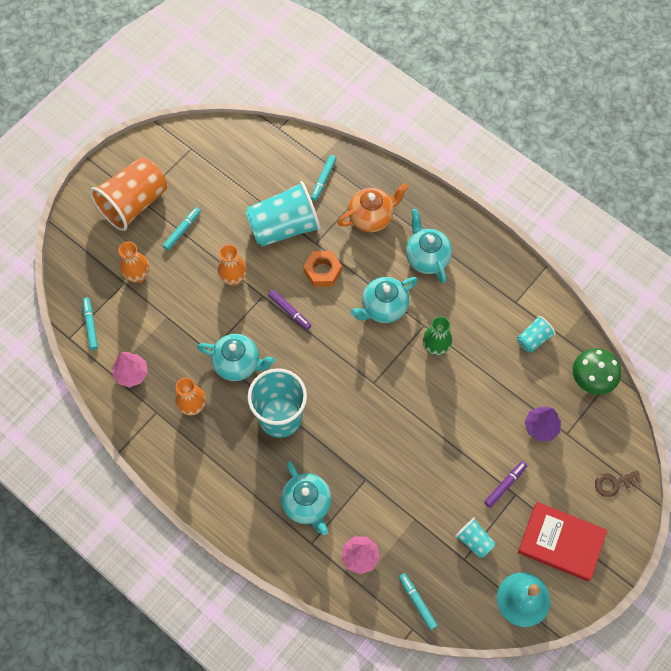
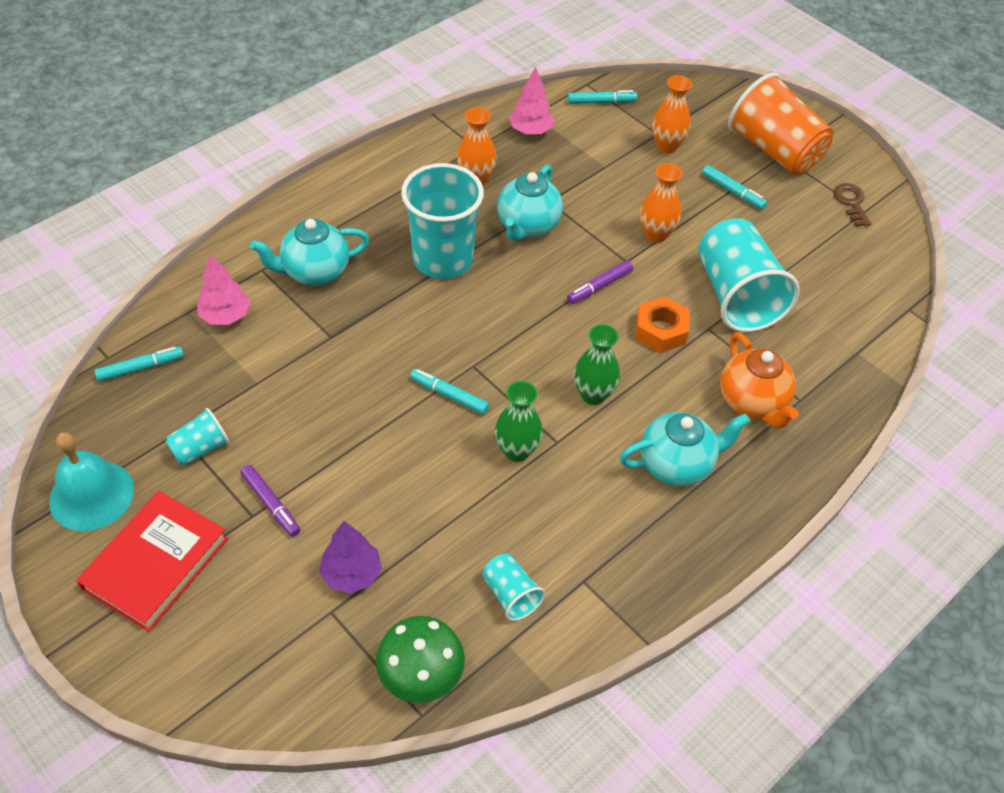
camera: 95 degrees right, 15 degrees down
(323, 179) = (820, 351): turquoise marker -> turquoise marker (449, 395)
(383, 307) = (593, 395): turquoise teapot -> green vase
(613, 483) = (224, 667): brown key -> brown key (851, 202)

